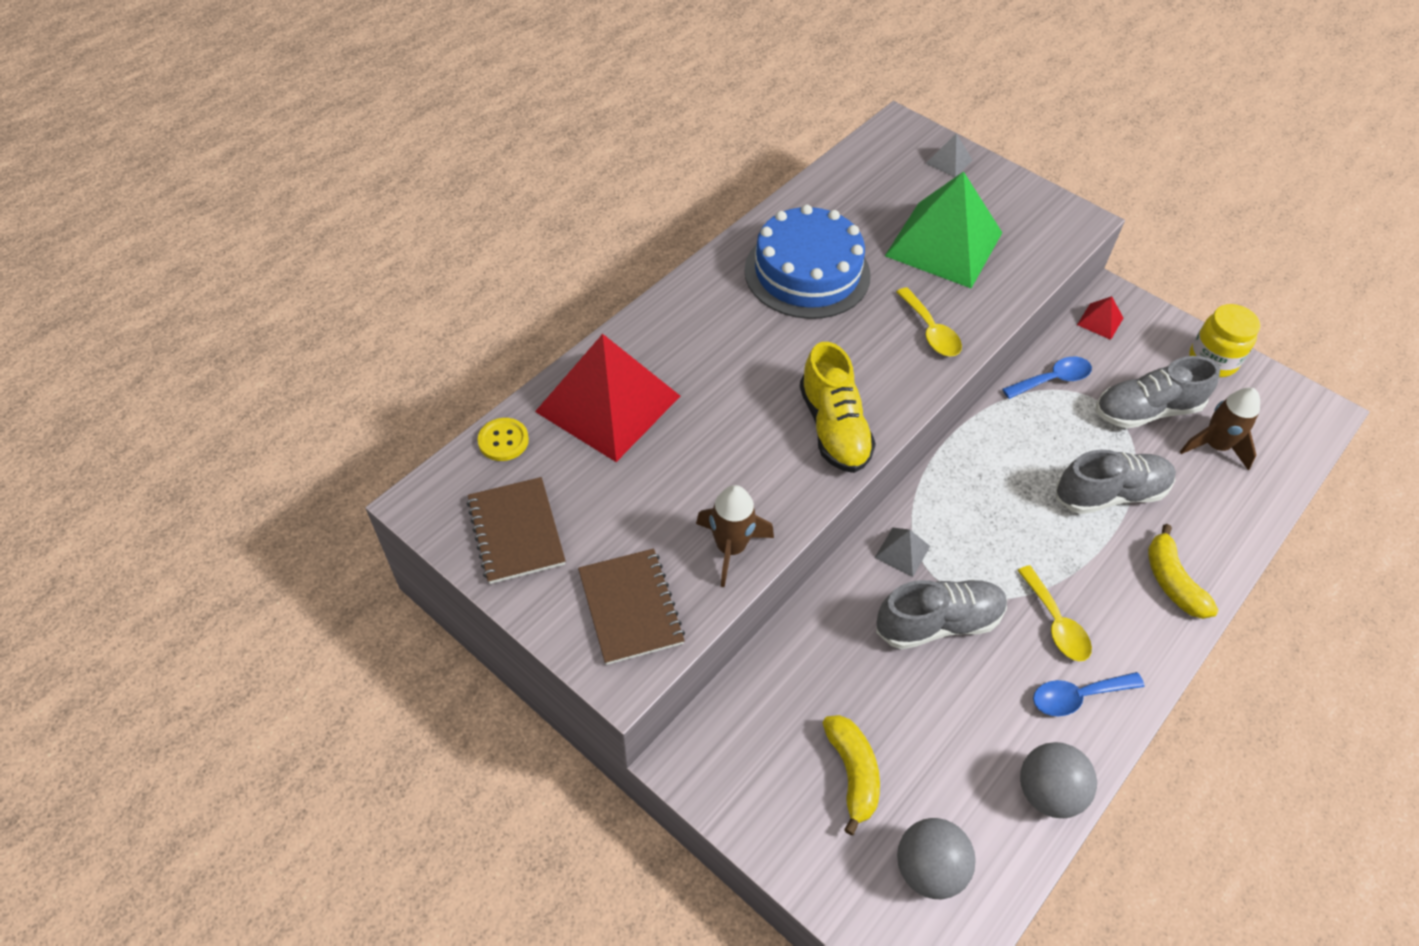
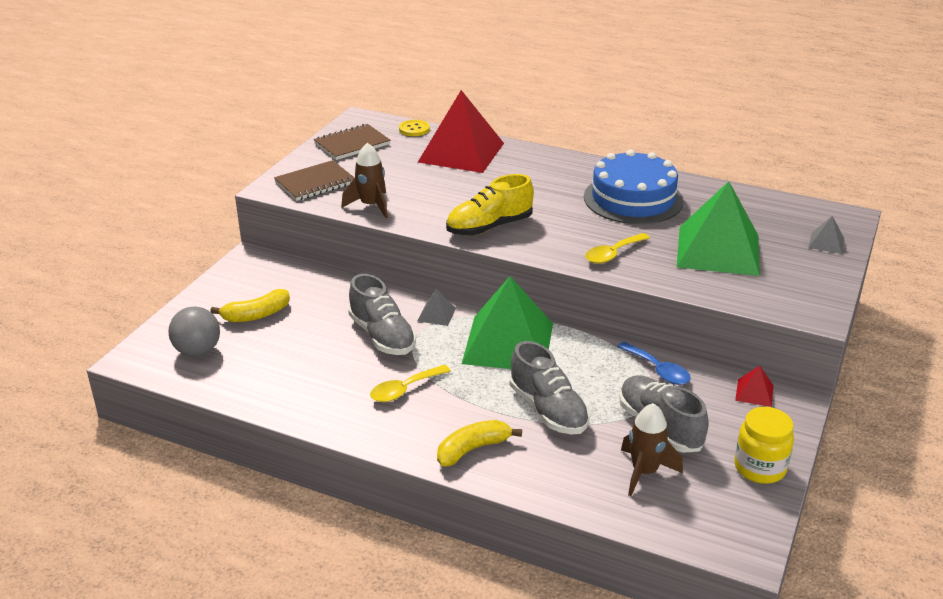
camera: 75 degrees right, 20 degrees down
(979, 494) = (508, 343): none -> green pyramid
(1047, 792) = (262, 396): grey ball -> none
(1077, 696) = (343, 404): blue spoon -> none

